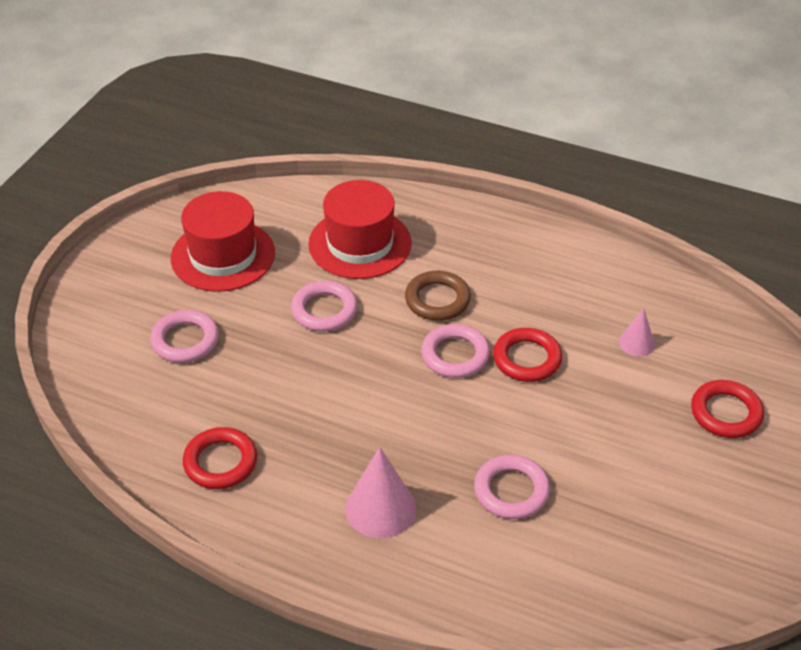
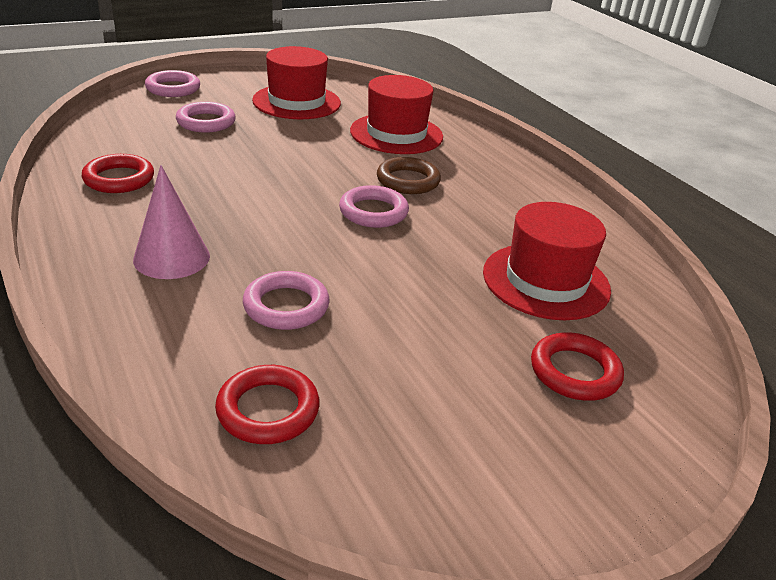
camera: 35 degrees right, 10 degrees down
(324, 310) = (317, 149): pink ring -> pink ring (173, 88)
(527, 359) = (429, 242): red ring -> red ring (268, 410)
(636, 343) = (546, 281): pink cone -> red hat

